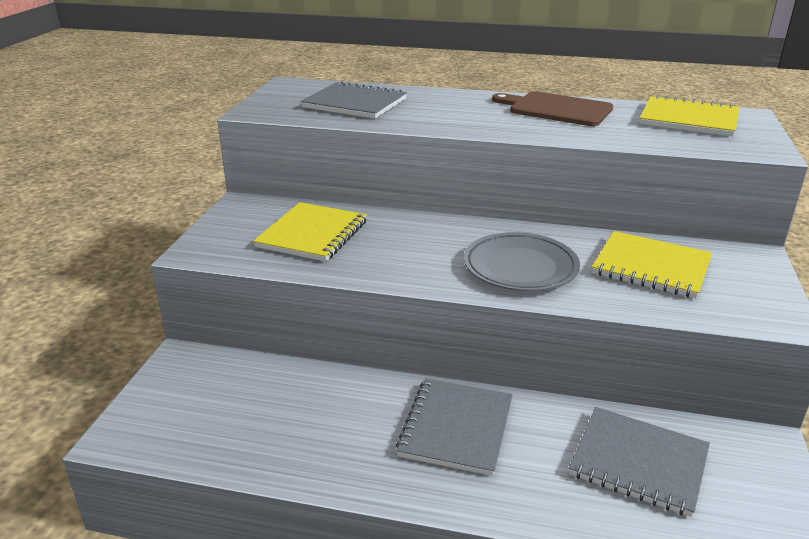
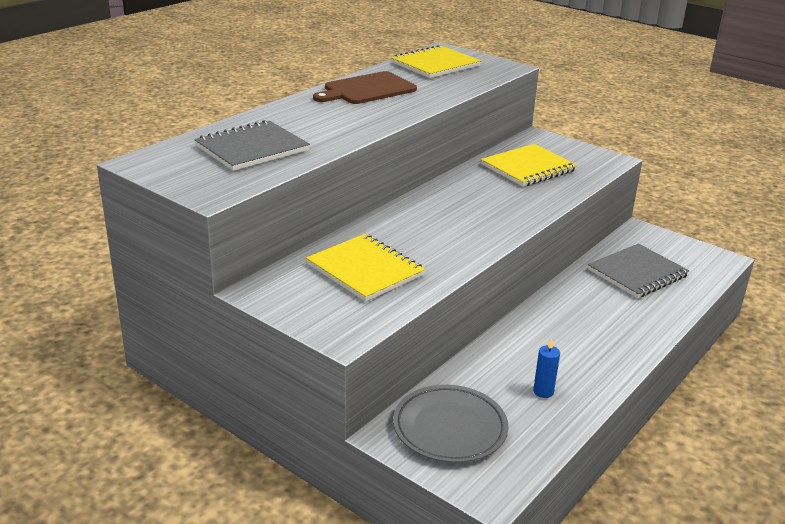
camera: 65 degrees left, 0 degrees up
(300, 435) = (543, 391): none -> blue candle
(456, 428) = (572, 323): grey notebook -> none
(520, 267) = (495, 206): grey plate -> grey plate (450, 428)

